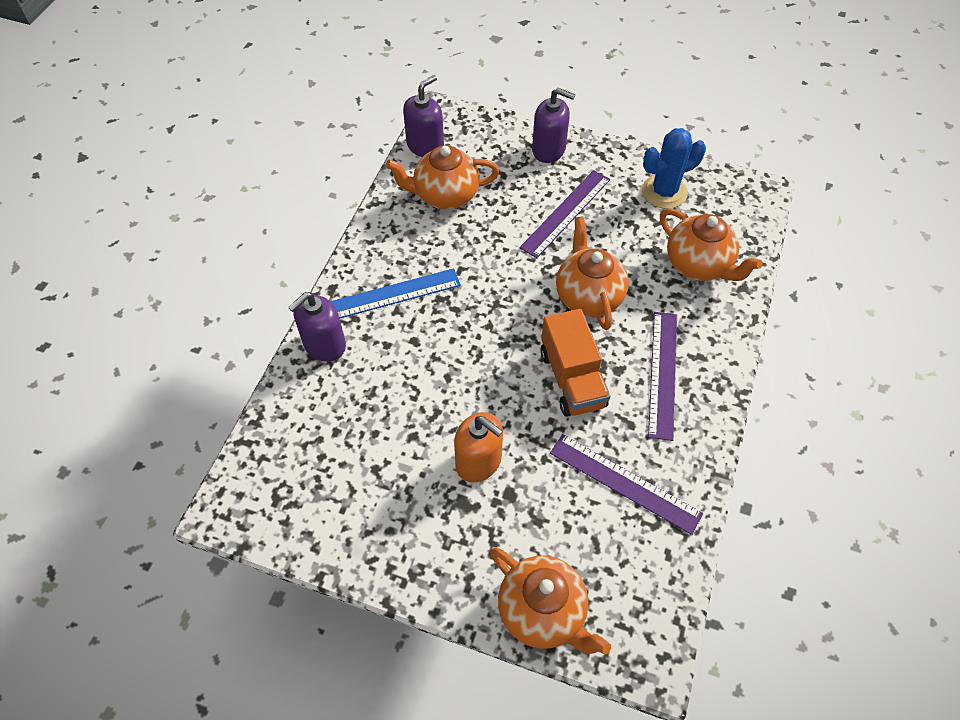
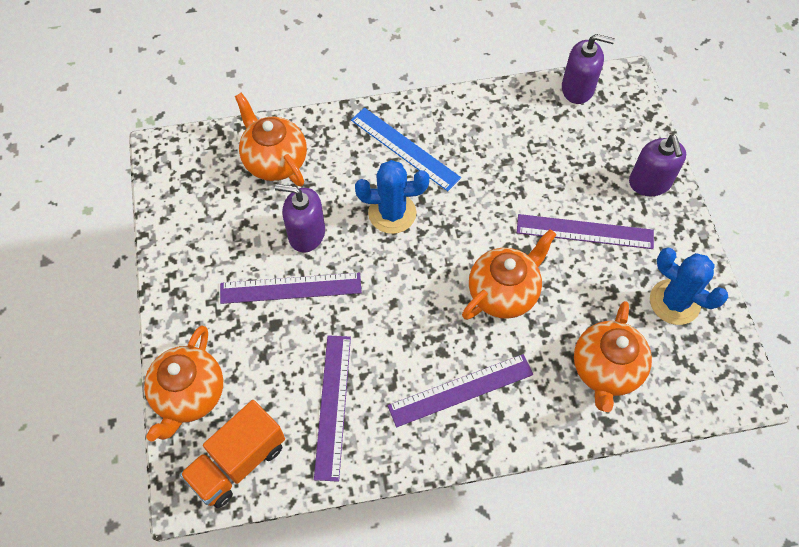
camera: 60 degrees right, 5 degrees up
(324, 345) = (329, 131): purple soap dispenser -> purple soap dispenser (306, 234)
(445, 195) = (533, 131): orange teapot -> orange teapot (274, 161)
(453, 338) = (392, 213): none -> blue cactus
(479, 461) = (290, 288): orange soap dispenser -> purple ruler
(572, 379) = (409, 320): orange truck -> orange truck (238, 462)

